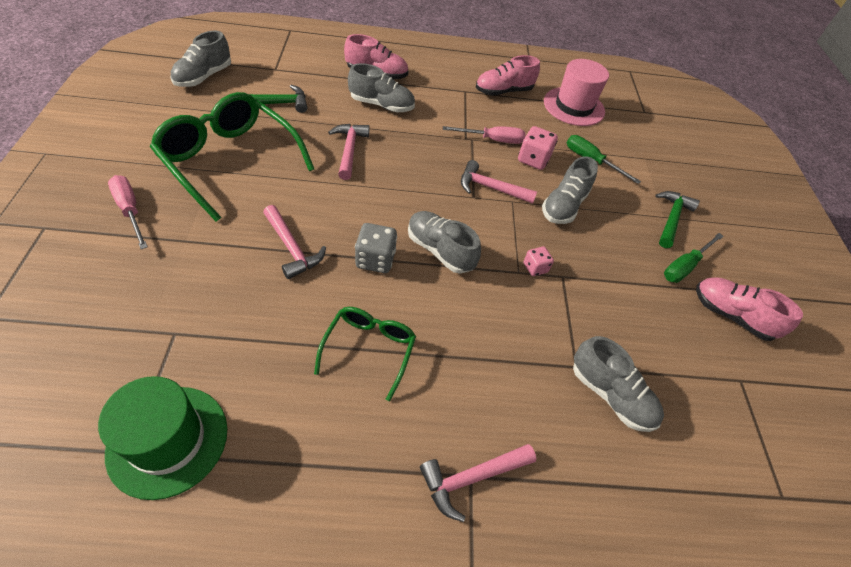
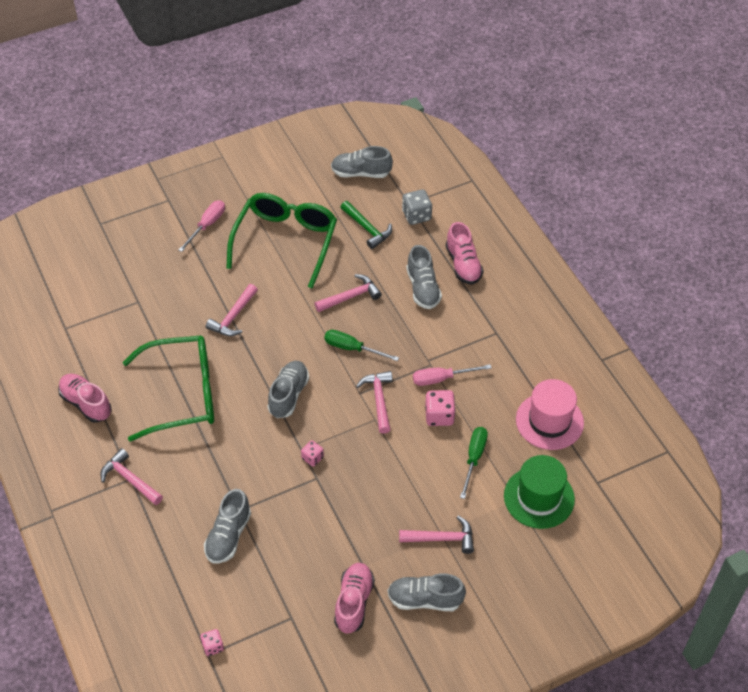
camera: 70 degrees right, 0 degrees up
(168, 440) = (79, 338): green hat -> green hat (539, 497)
(369, 349) = (183, 394): green glasses -> green glasses, size x1.82
(375, 260) = (254, 364): grey dice -> grey dice (416, 215)
(492, 140) = (441, 378): pink screwdriver -> pink screwdriver turned 105 degrees clockwise
(503, 91) = (522, 360): pink shoe -> pink shoe (86, 403)
(564, 206) = (396, 455): grey shoe -> grey shoe (424, 599)
(671, 219) = (442, 538): green hammer -> pink hammer
(684, 266) = (387, 559): green screwdriver -> green screwdriver (352, 348)
(771, 486) = (213, 646): none -> pink dice

